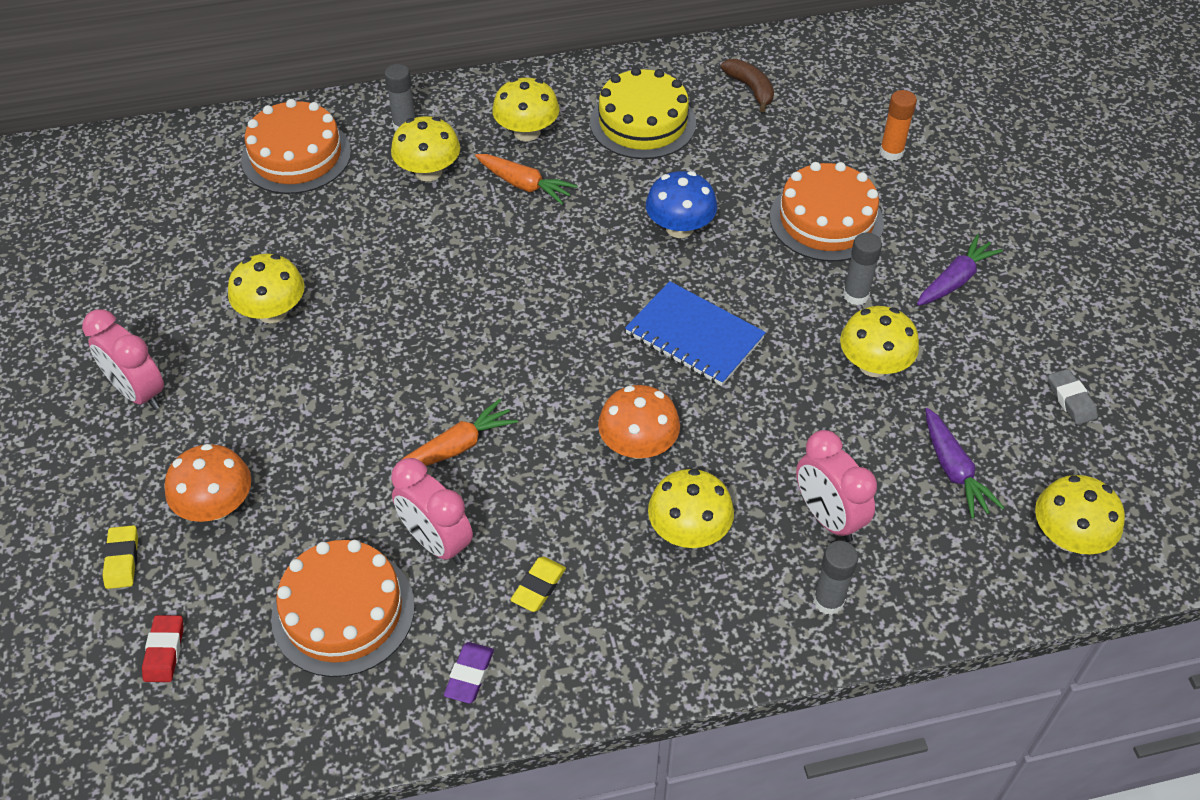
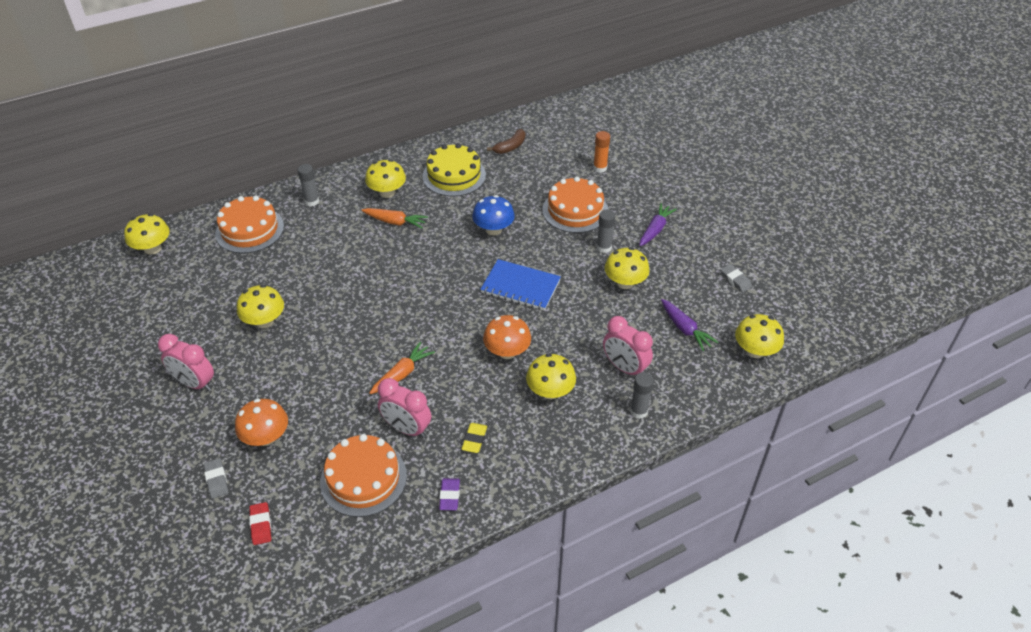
camera: 15 degrees left, 5 degrees down
(122, 560) = (217, 480): yellow eraser -> grey eraser
(428, 171) = (335, 225): yellow mushroom -> yellow mushroom (152, 248)
(750, 89) = (510, 147): brown banana -> brown banana turned 90 degrees clockwise

